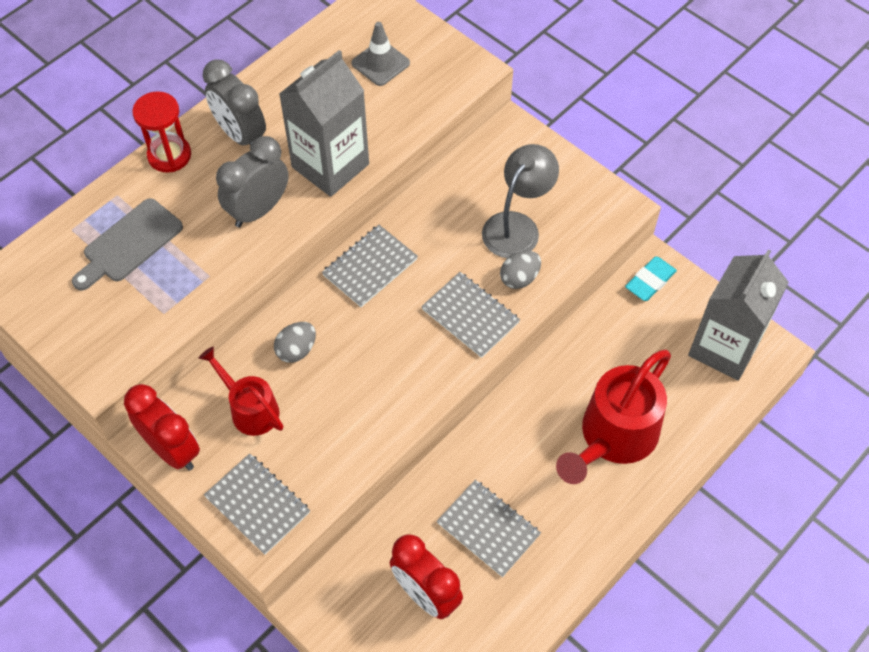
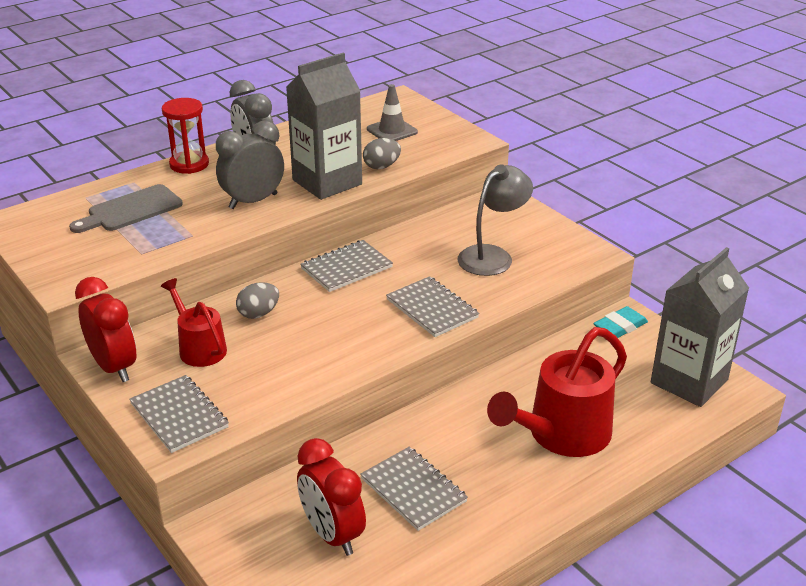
camera: 10 degrees right, 25 degrees down
(519, 278) = (486, 289): grey egg -> grey egg (381, 166)

